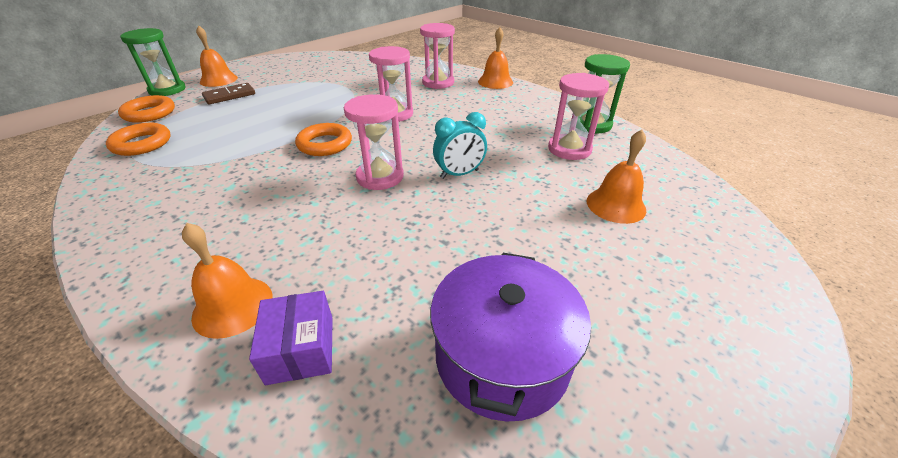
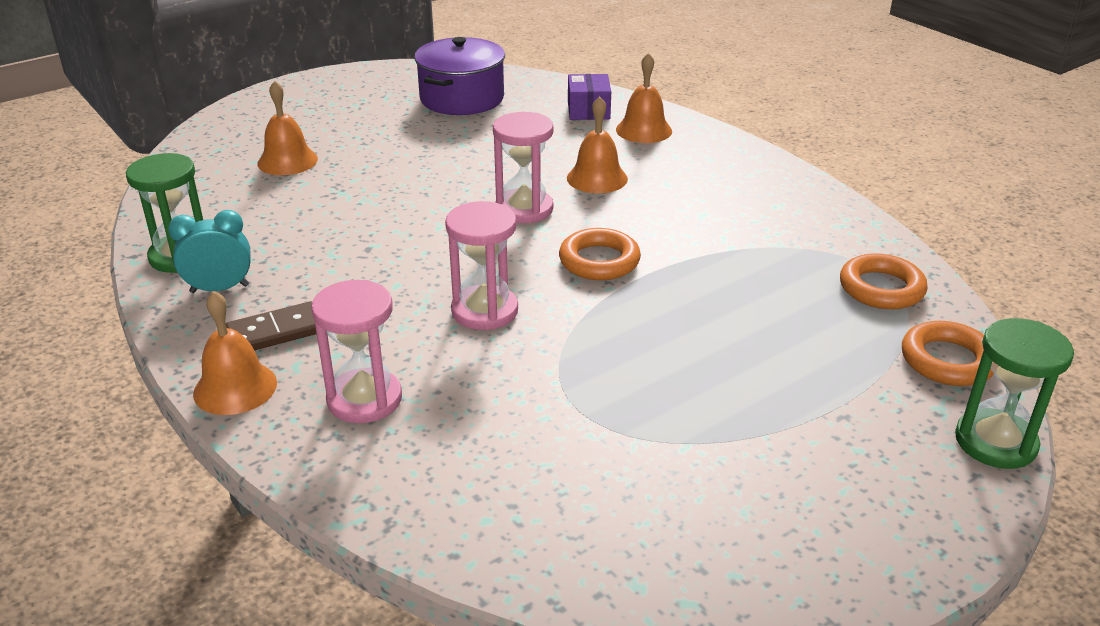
camera: 170 degrees left, 5 degrees down
(218, 80) = (905, 476): orange bell -> orange bell (597, 178)
(229, 96) = (828, 401): brown domino -> brown domino (276, 332)
(459, 174) = (427, 204): turquoise clock -> turquoise clock (219, 289)
(569, 149) = (263, 221): pink hourglass -> none

